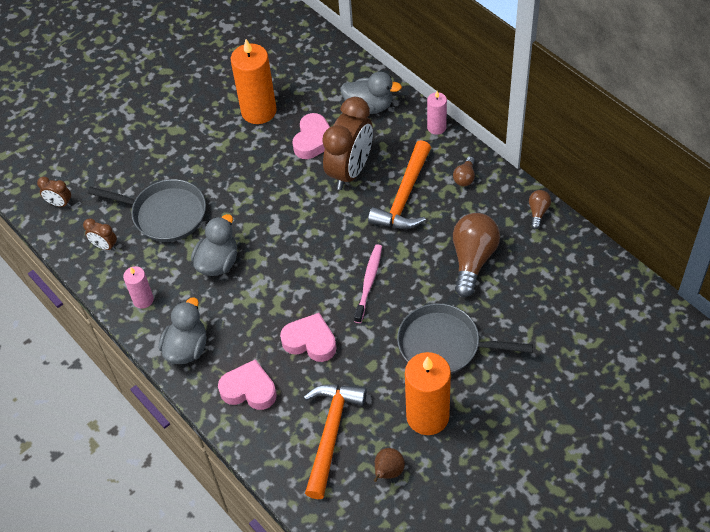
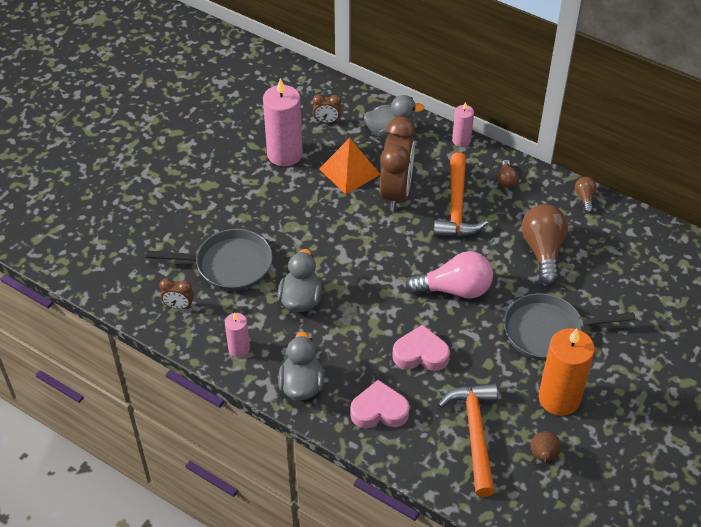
camera: 20 degrees left, 5 degrees down
(59, 203) = (115, 275): brown clock -> brown clock (327, 121)
(259, 111) = (284, 154): orange candle -> pink candle
(313, 140) = (349, 171): pink heart -> orange pyramid
(369, 282) = (454, 289): pink toothbrush -> pink light bulb

